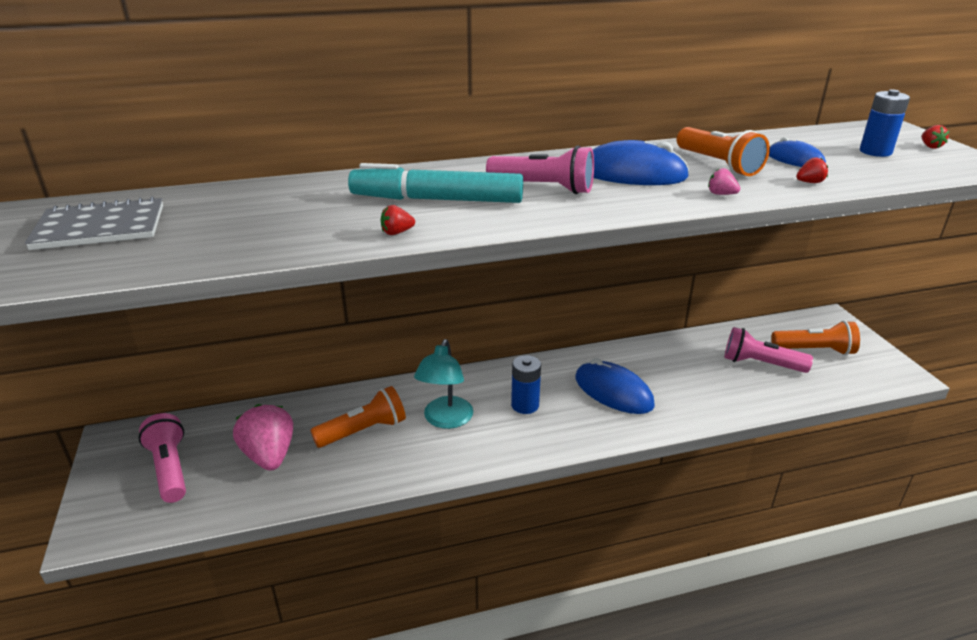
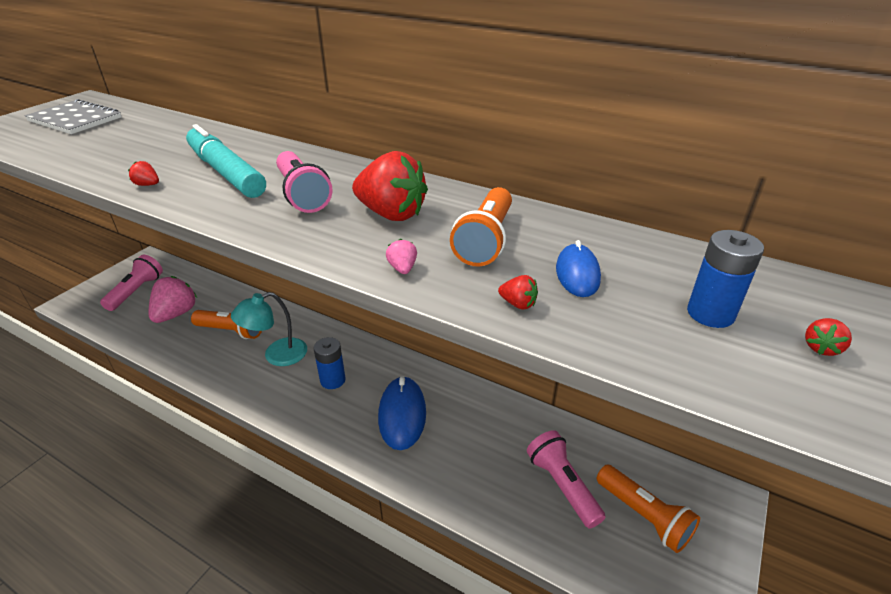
camera: 45 degrees right, 5 degrees up
(632, 174) = (391, 214): blue mouse -> red strawberry

